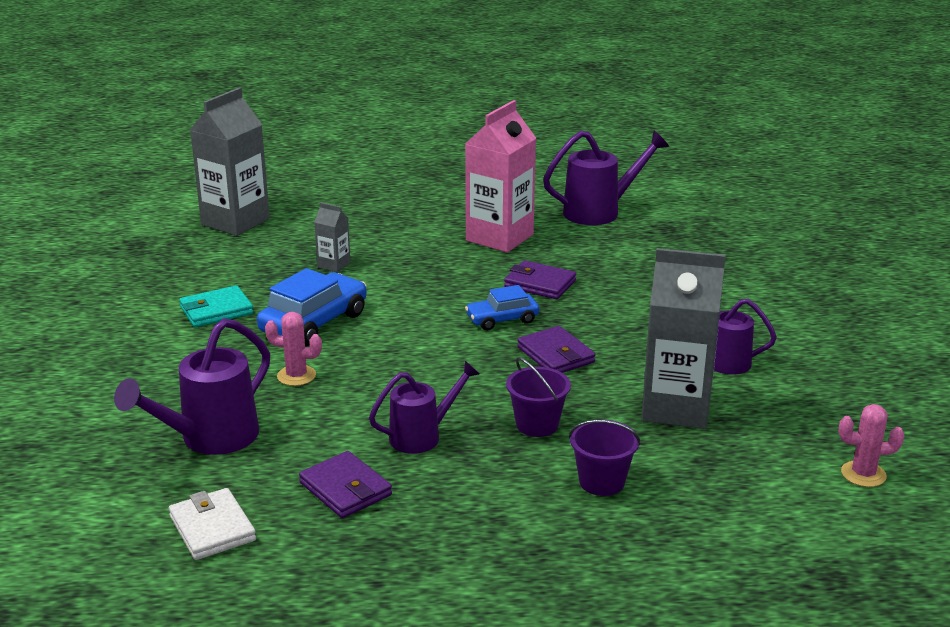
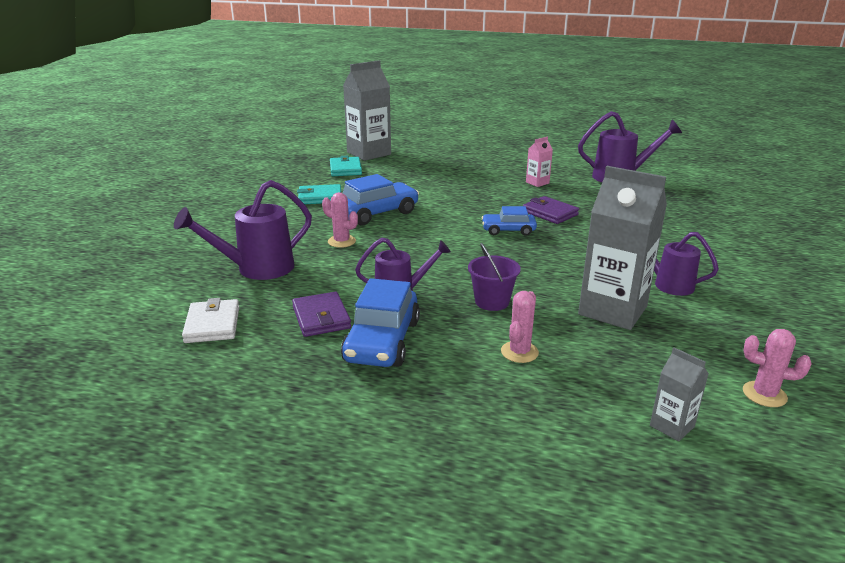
camera: 20 degrees right, 0 degrees up
(220, 256) = (345, 169): none -> turquoise wallet
(334, 265) = (413, 183): grey carton -> grey carton (672, 426)
(440, 503) = (382, 341): none -> blue car
(499, 238) = (537, 183): pink carton -> pink carton, size x0.46
(556, 355) = (535, 258): purple wallet -> none
(601, 482) = (519, 352): purple bucket -> pink cactus

